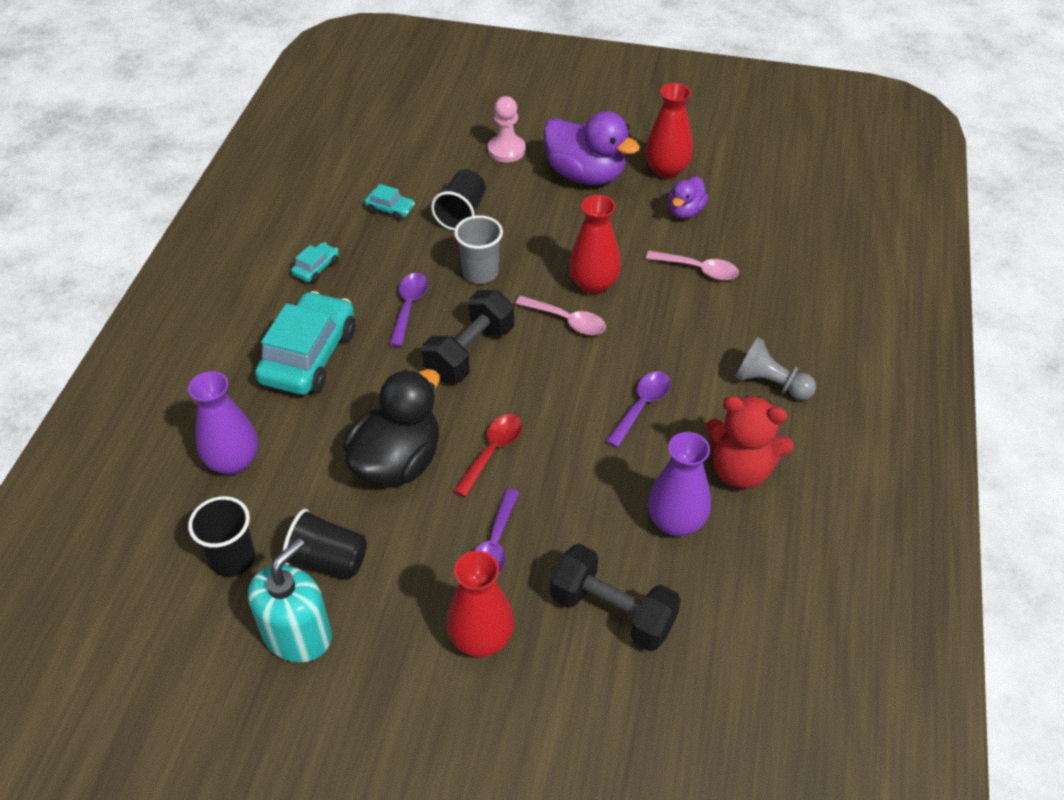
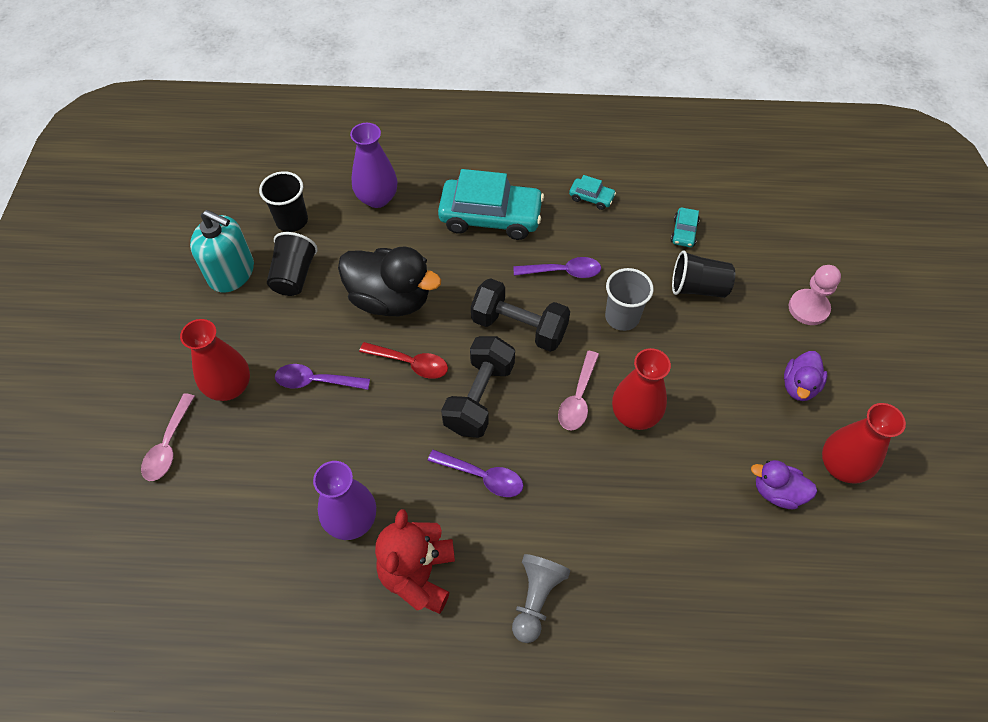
camera: 80 degrees right, 10 degrees up
(585, 175) = (799, 386): purple duck -> purple duck, size x0.54
(612, 612) = (256, 477): black dumbbell -> black dumbbell (479, 397)
(698, 269) = (686, 514): pink spoon -> pink spoon (168, 445)

